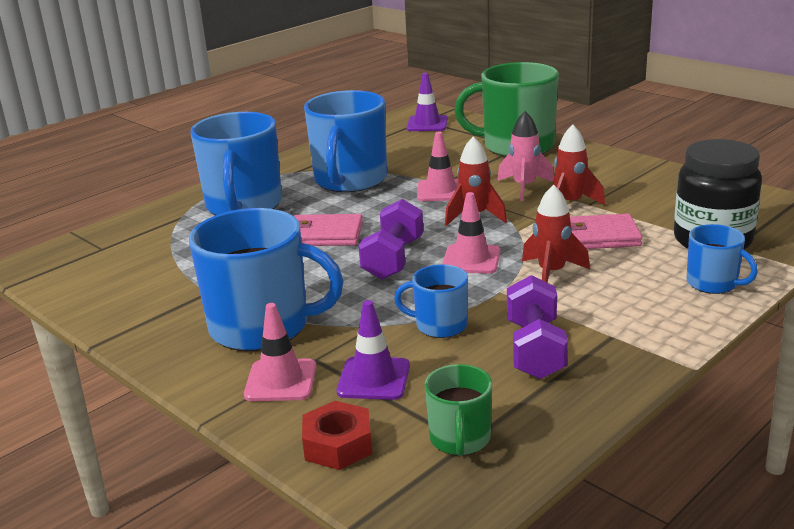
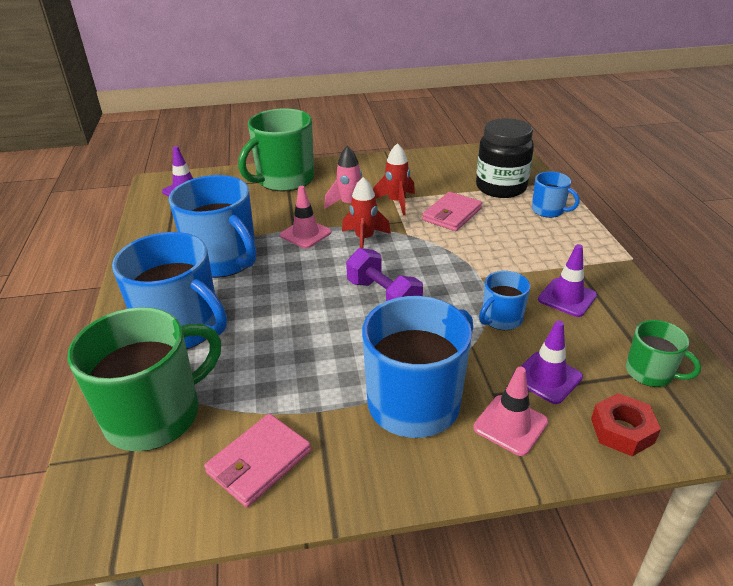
camera: 55 degrees left, 10 degrees up
(143, 239) = (155, 414): none -> green mug
(324, 235) = (300, 310): pink wallet -> pink wallet (259, 462)
(471, 259) = (425, 268): pink traffic cone -> none
(535, 349) = (567, 297): purple dumbbell -> purple traffic cone
(551, 273) = (479, 249): red rocket -> none
(713, 283) = (548, 210): blue mug -> blue mug turned 45 degrees clockwise

